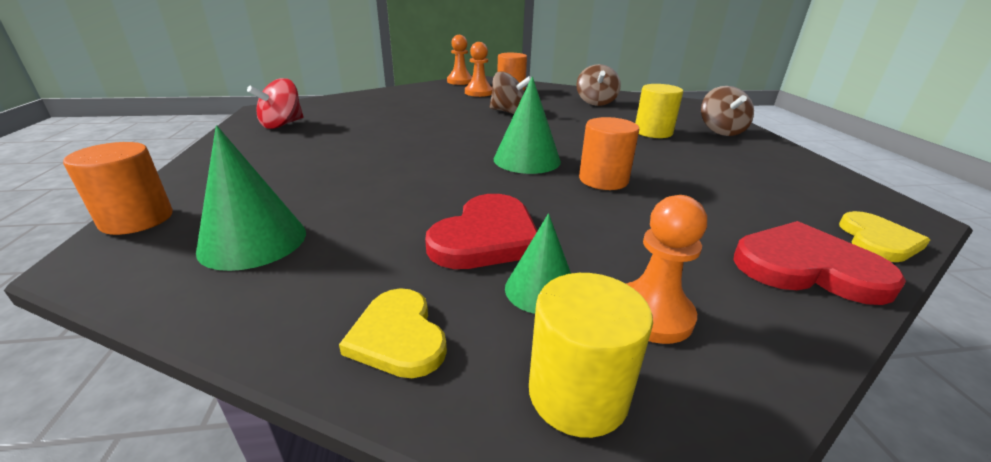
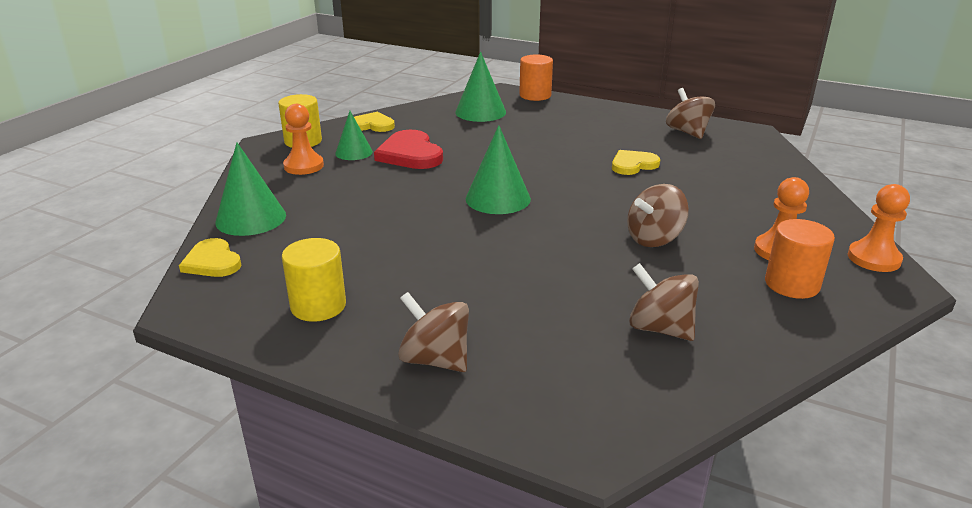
camera: 125 degrees right, 0 degrees up
(282, 124) = (687, 132): red spinning top -> brown spinning top
(387, 131) = (633, 165): none -> yellow heart
(603, 180) = (423, 212): orange cylinder -> none
(653, 132) = (489, 300): yellow cylinder -> yellow cylinder (318, 306)
(807, 267) = (251, 218): red heart -> green cone

